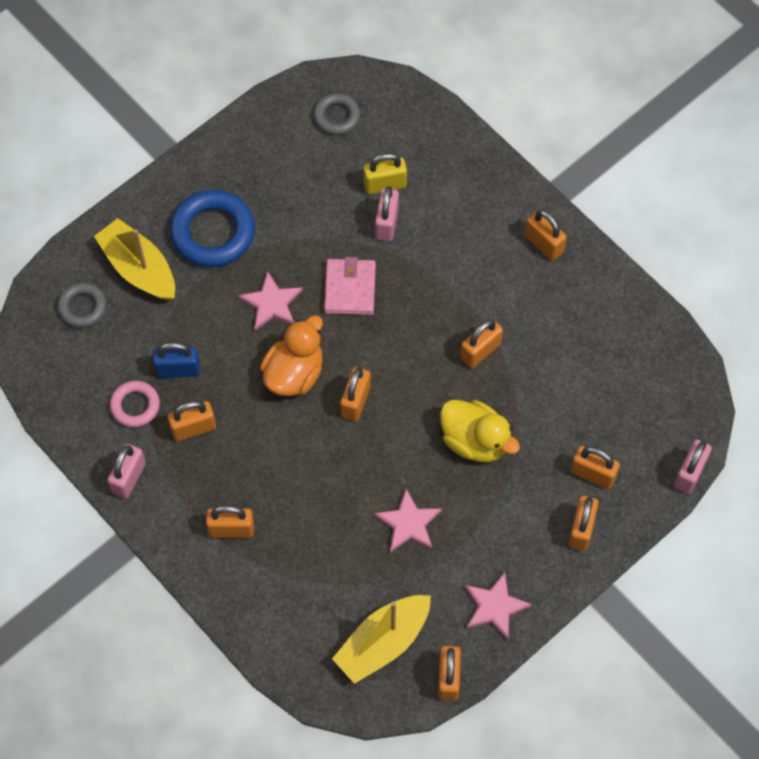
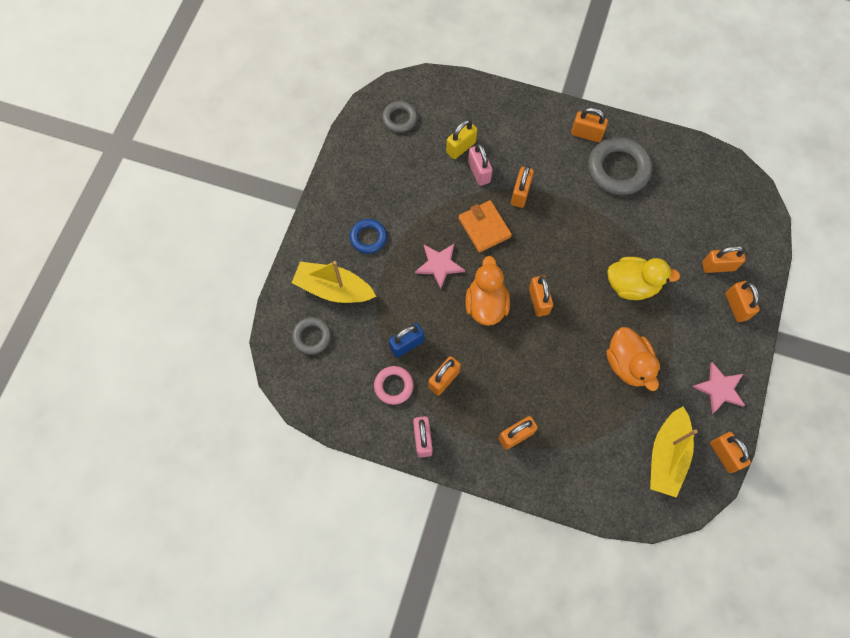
camera: 30 degrees left, 5 degrees up
(213, 232) = (368, 237): blue ring -> blue ring, size x0.57
(350, 289) = (484, 227): pink wallet -> orange wallet
(408, 523) = (628, 364): pink star -> orange duck
(480, 351) = (595, 224): orange padlock -> orange padlock (520, 194)
(553, 303) = (618, 169): none -> grey ring
(689, 473) = (775, 233): pink padlock -> none

